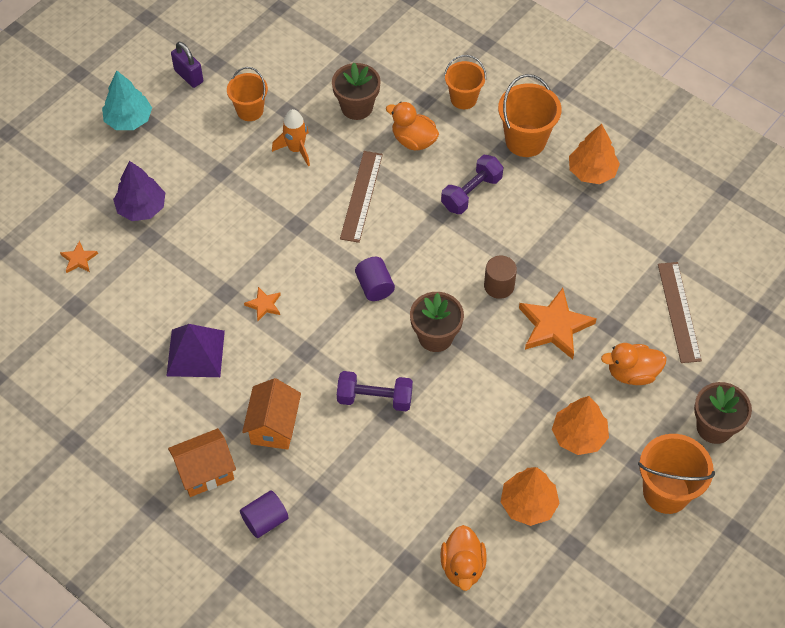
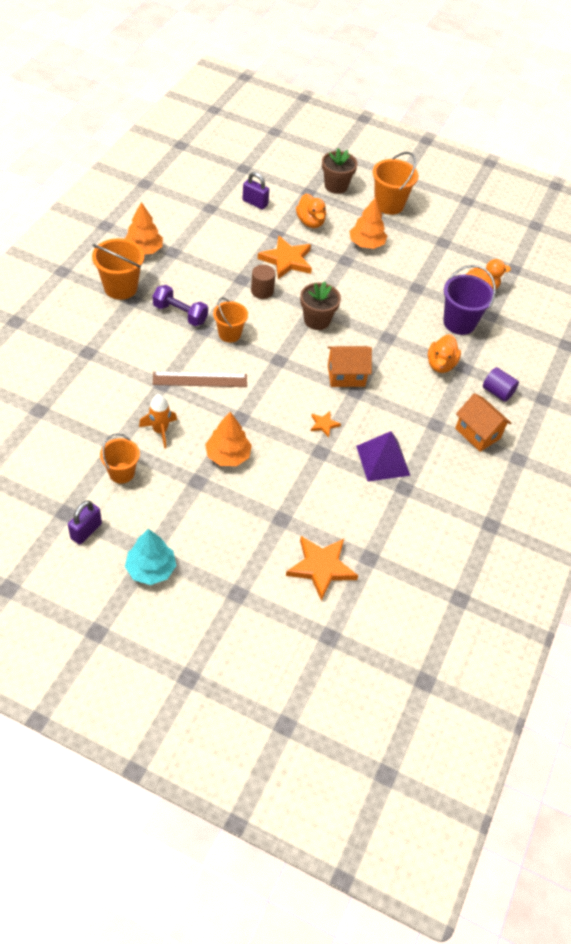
camera: 110 degrees left, 5 degrees down
(79, 259) = (321, 567): orange star -> orange star, size x2.04
(141, 208) = (252, 532): purple tree -> none
(274, 426) = (425, 400): orange house -> orange house (346, 376)
(357, 107) = (104, 396): brown flower pot -> none
(374, 398) = (380, 347): purple dumbbell -> none
(375, 287) = (285, 359): purple cylinder -> none
(400, 513) = (459, 322): none -> purple bucket
(413, 140) = (134, 354): orange duck -> orange duck (440, 364)
(463, 99) = (82, 328): orange bucket -> orange bucket (229, 334)
(528, 504) = (424, 263): orange tree -> orange tree (228, 455)
(679, 312) = (255, 203): brown ruler -> purple padlock

